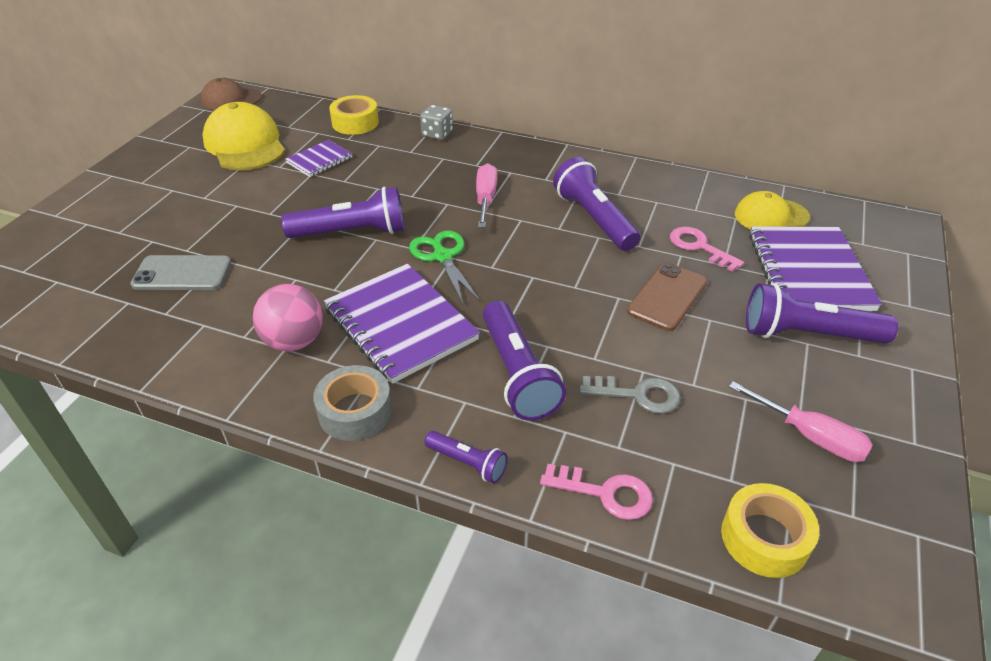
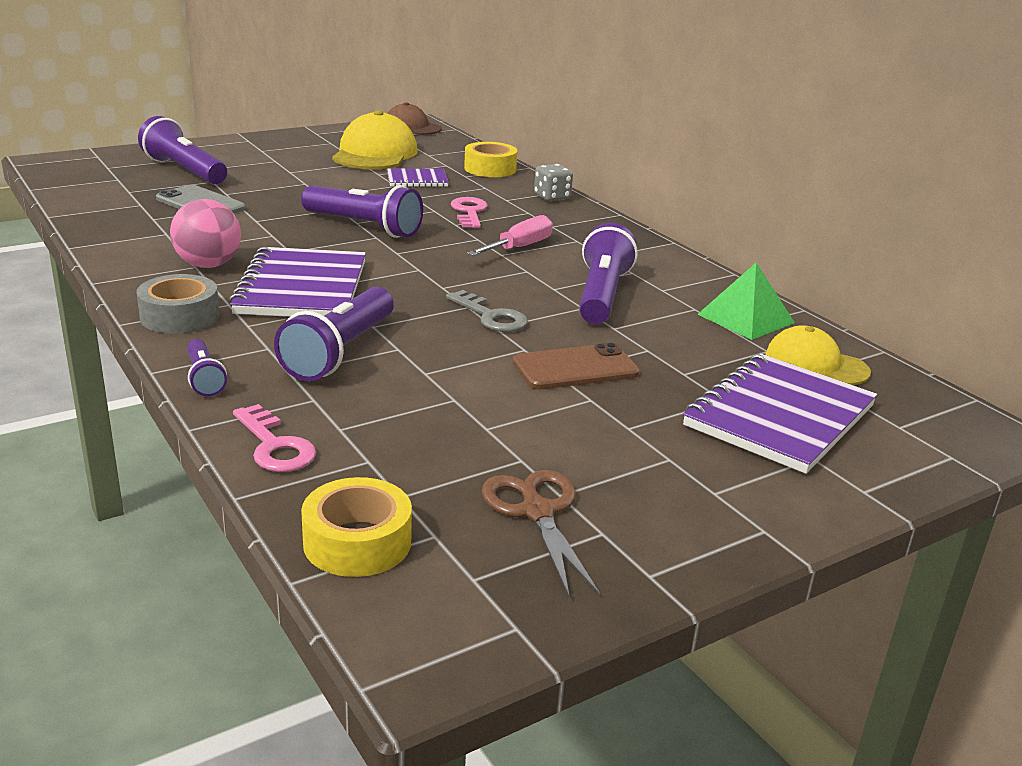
camera: 35 degrees right, 15 degrees down
(443, 257) = (411, 266): green scissors -> none
(638, 395) = (419, 409): grey key -> grey key (491, 316)
(692, 195) = (746, 318): none -> green pyramid
(699, 247) = (680, 352): pink key -> pink key (469, 212)
(807, 334) = (682, 453): purple flashlight -> purple flashlight (184, 171)
(810, 436) = (537, 512): pink screwdriver -> brown scissors

